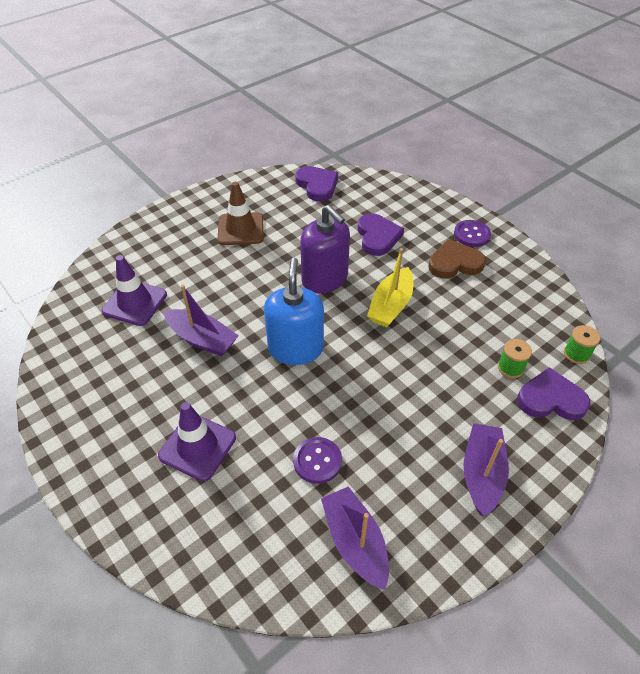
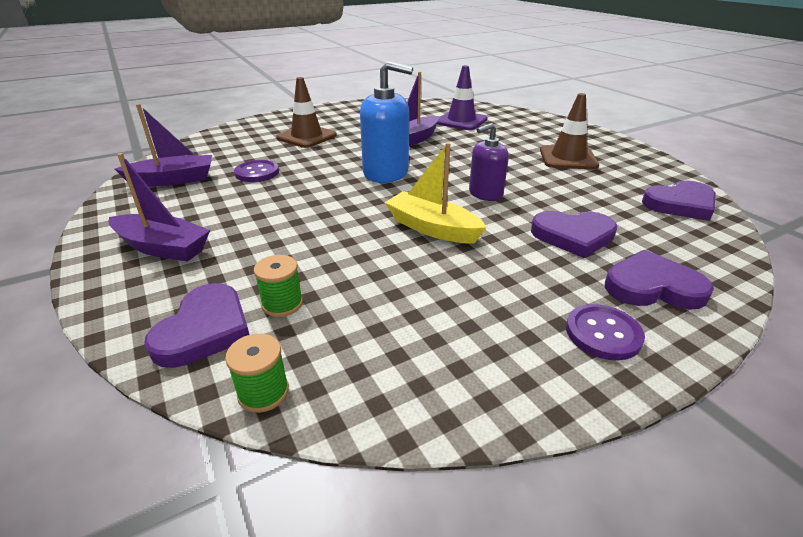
camera: 100 degrees right, 15 degrees down
(197, 447) = (307, 137): purple traffic cone -> brown traffic cone
(325, 279) = (485, 194): purple soap dispenser -> purple soap dispenser, size x0.63
(423, 213) = (652, 287): none -> purple heart
(454, 263) = (517, 296): brown heart -> none

